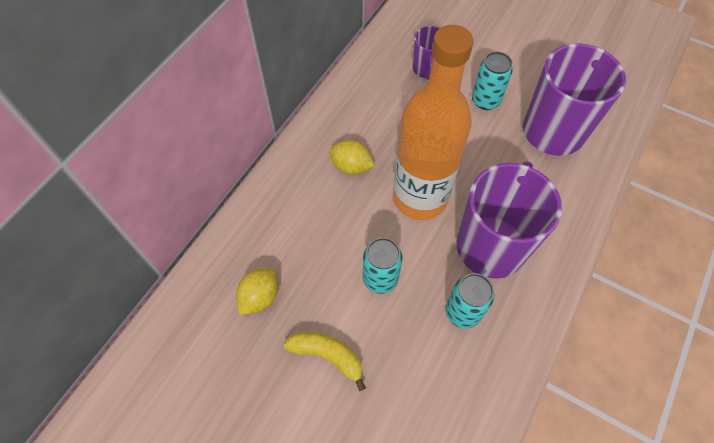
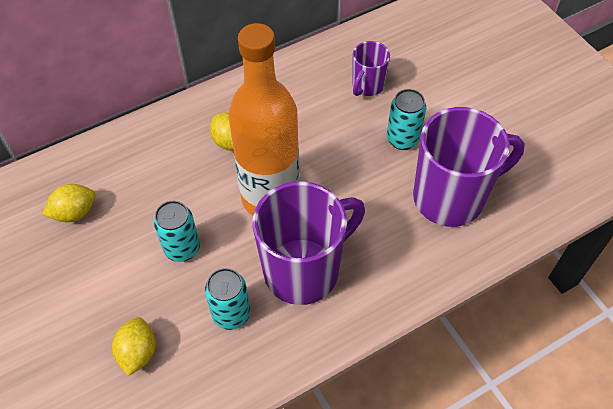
camera: 30 degrees right, 5 degrees down
(327, 355) = (92, 287): yellow banana -> none
(411, 389) = (138, 352): none -> yellow lemon

